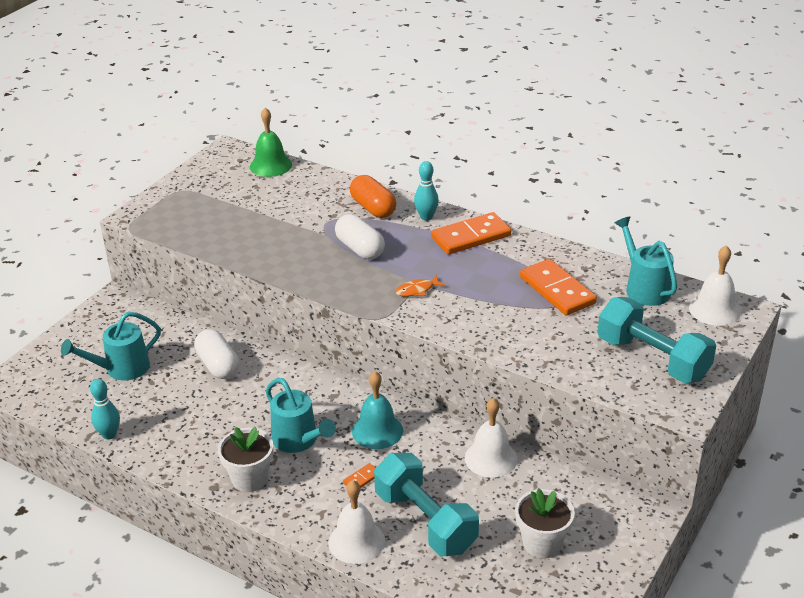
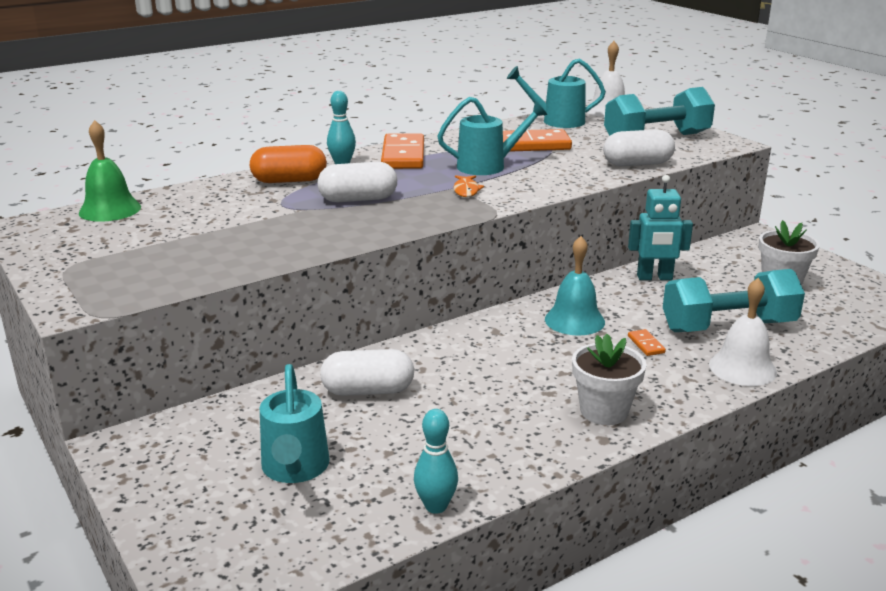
camera: 65 degrees left, 10 degrees down
(299, 441) = (558, 366): turquoise watering can -> turquoise watering can (488, 166)
(491, 458) = (654, 278): white bell -> turquoise robot
(561, 363) = (637, 164): none -> white capsule

